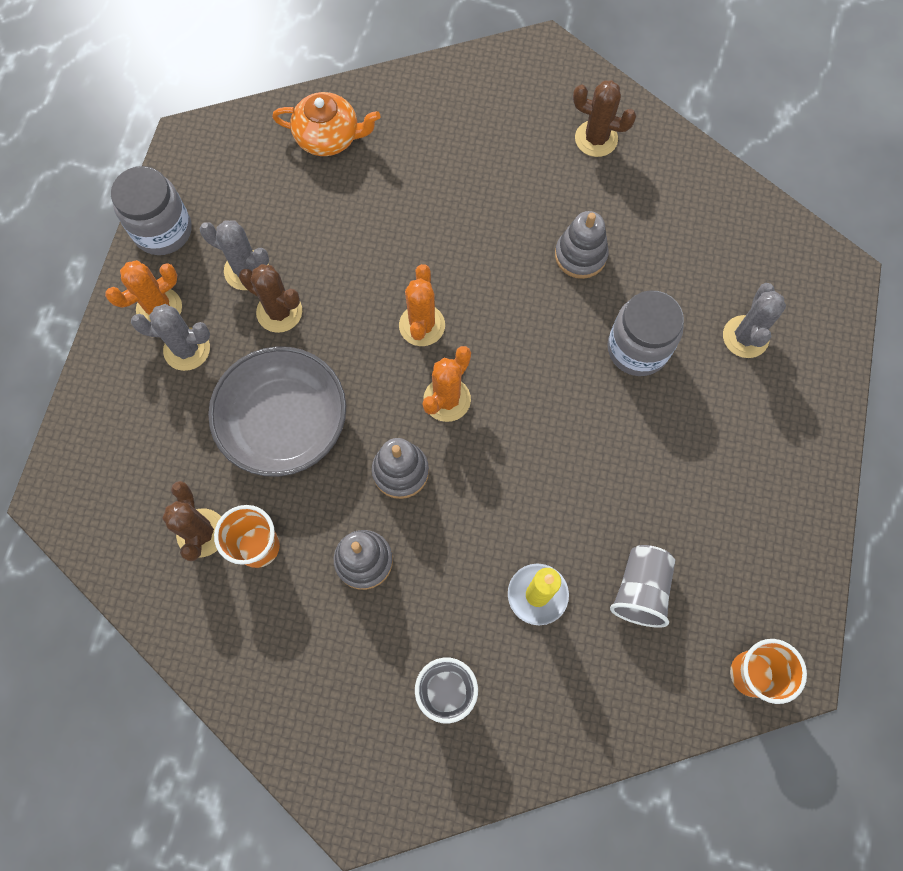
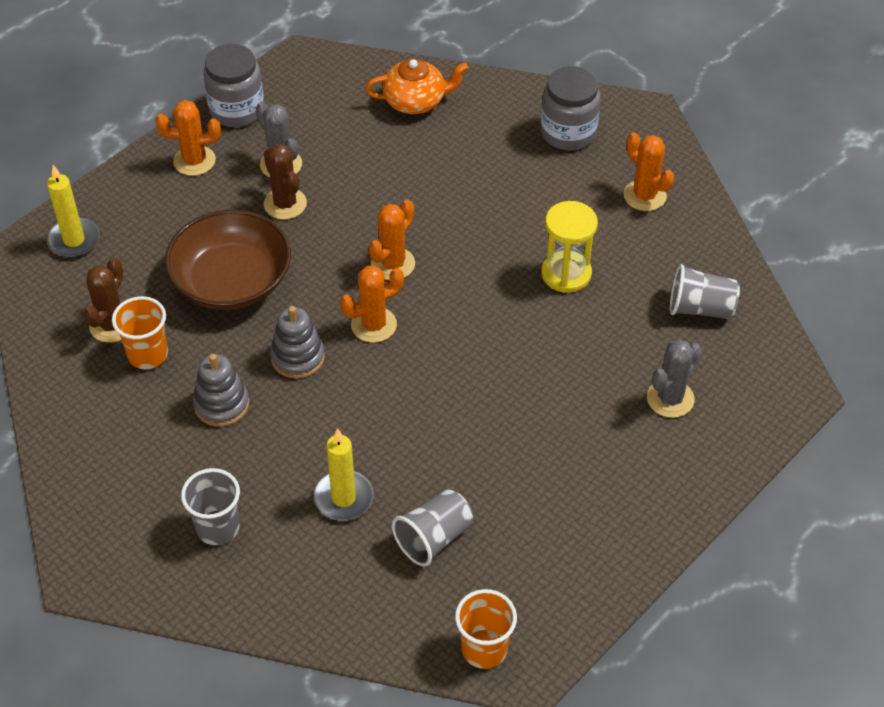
camera: 30 degrees right, 20 degrees down
(99, 459) = (74, 240): none -> yellow candle
(187, 349) = (194, 197): grey cactus -> none
(284, 423) = (231, 281): grey bowl -> brown bowl
(328, 137) = (415, 101): orange teapot -> orange teapot turned 45 degrees counterclockwise
(580, 255) = (566, 274): grey stacking toy -> yellow hourglass
(596, 139) = (644, 195): brown cactus -> orange cactus
(637, 348) = (565, 363): grey jar -> grey jar (568, 133)
(713, 232) = (700, 308): none -> grey cup

